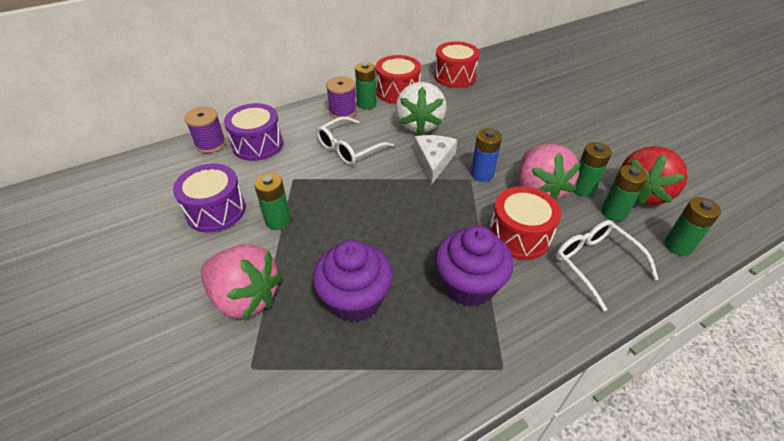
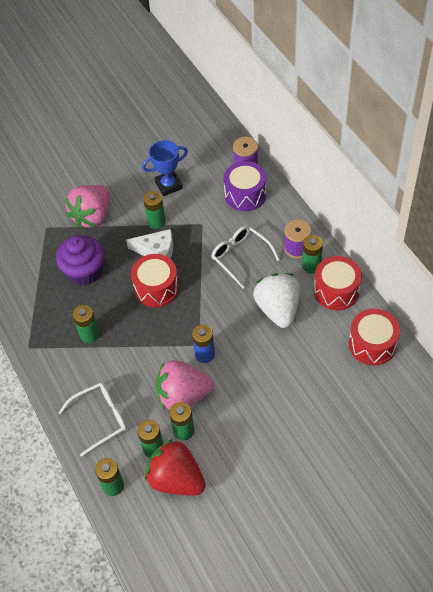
camera: 95 degrees right, 10 degrees up
(216, 210) = (168, 185): purple drum -> blue trophy
(419, 124) = (278, 309): white strawberry -> white strawberry turned 75 degrees clockwise
(433, 161) = (223, 319): white cheese -> white cheese (156, 250)
(468, 285) = (89, 334): purple cupcake -> green battery
(519, 236) = (132, 372): red drum -> red drum (156, 288)

